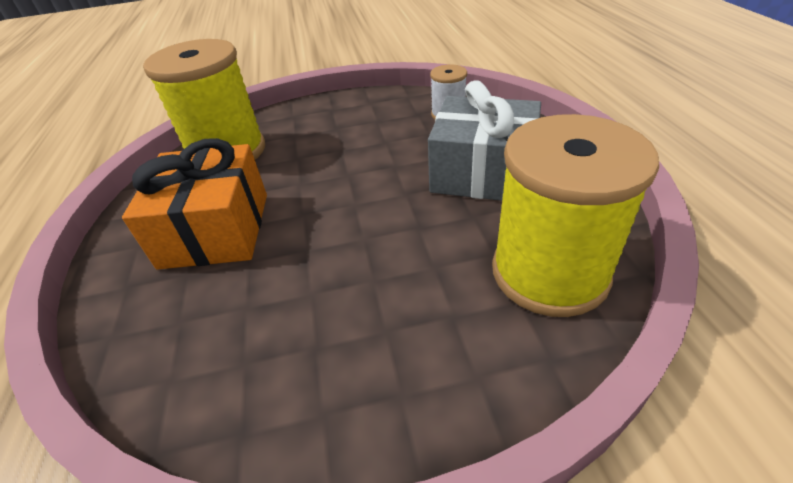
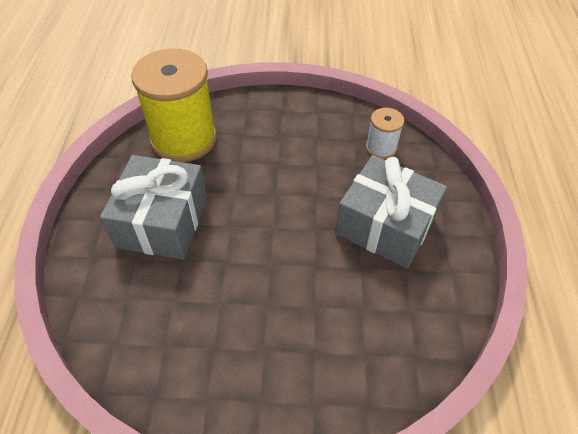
camera: 10 degrees right, 10 degrees up
(215, 229) = (162, 222): orange gift -> grey gift
(549, 272) = (397, 338): yellow spool -> none

